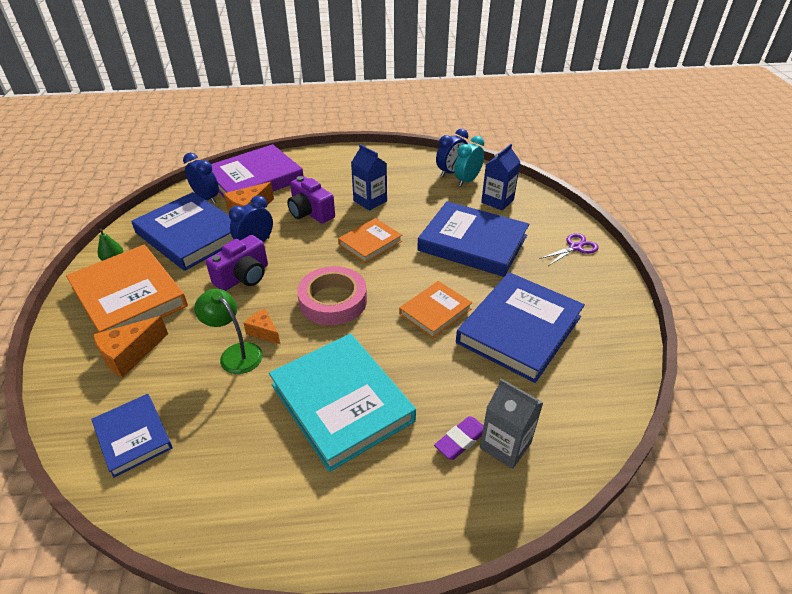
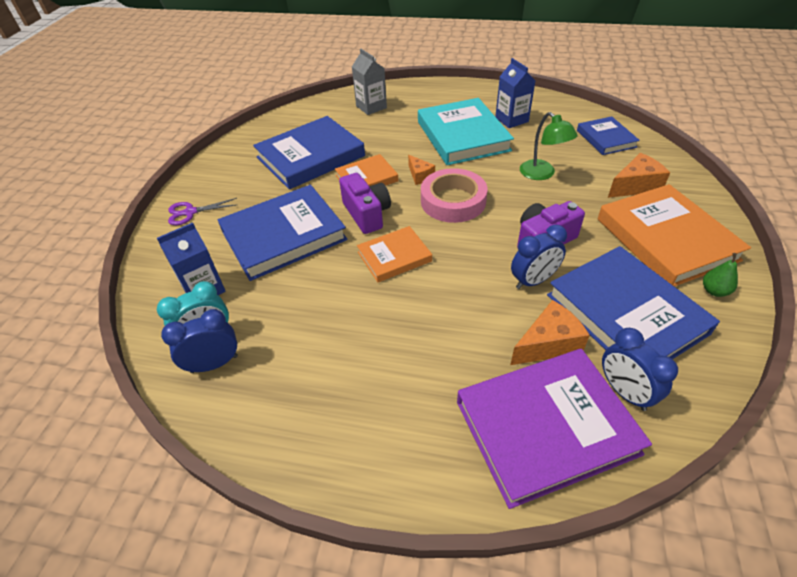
camera: 160 degrees left, 5 degrees up
(264, 332) = (519, 186): orange cheese -> orange cheese (420, 176)
(310, 213) = (457, 321): purple camera -> purple camera (367, 214)
(370, 201) = (367, 326): blue carton -> blue carton (511, 120)
(461, 440) = (395, 112): purple eraser -> none
(472, 243) = (284, 236): blue book -> blue book turned 75 degrees counterclockwise

